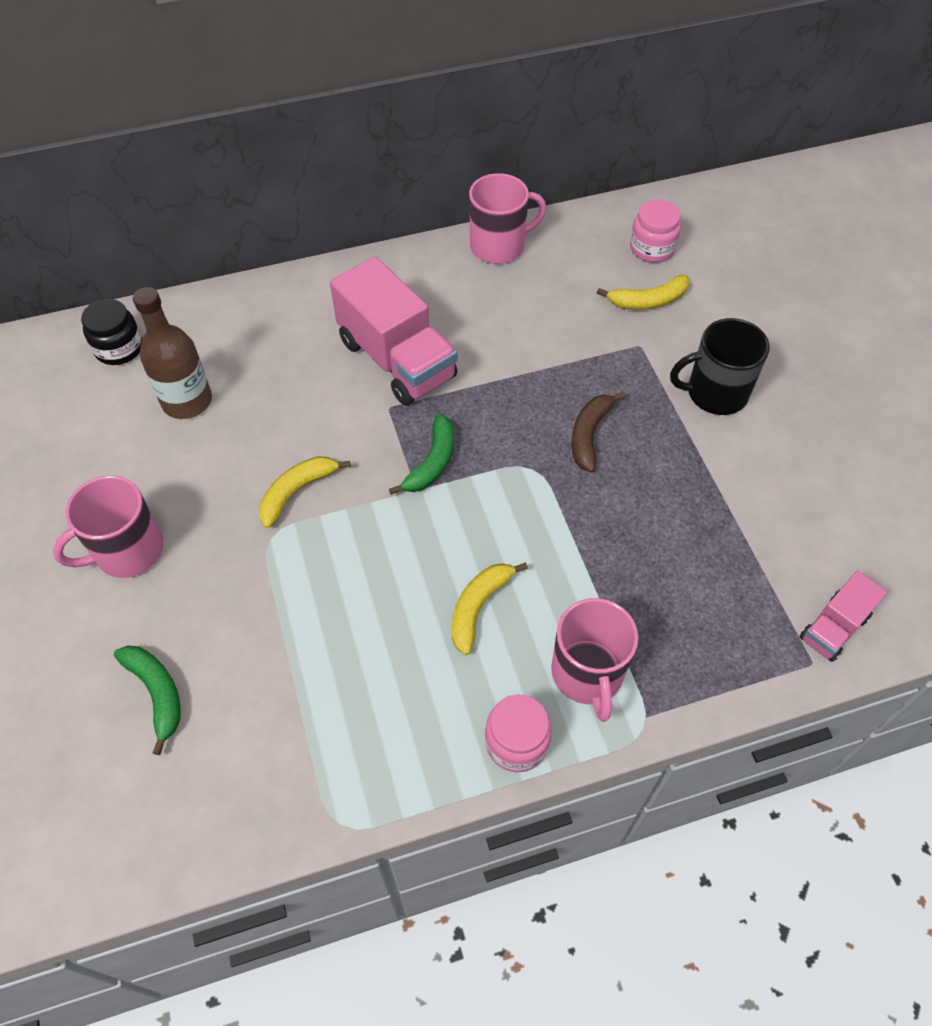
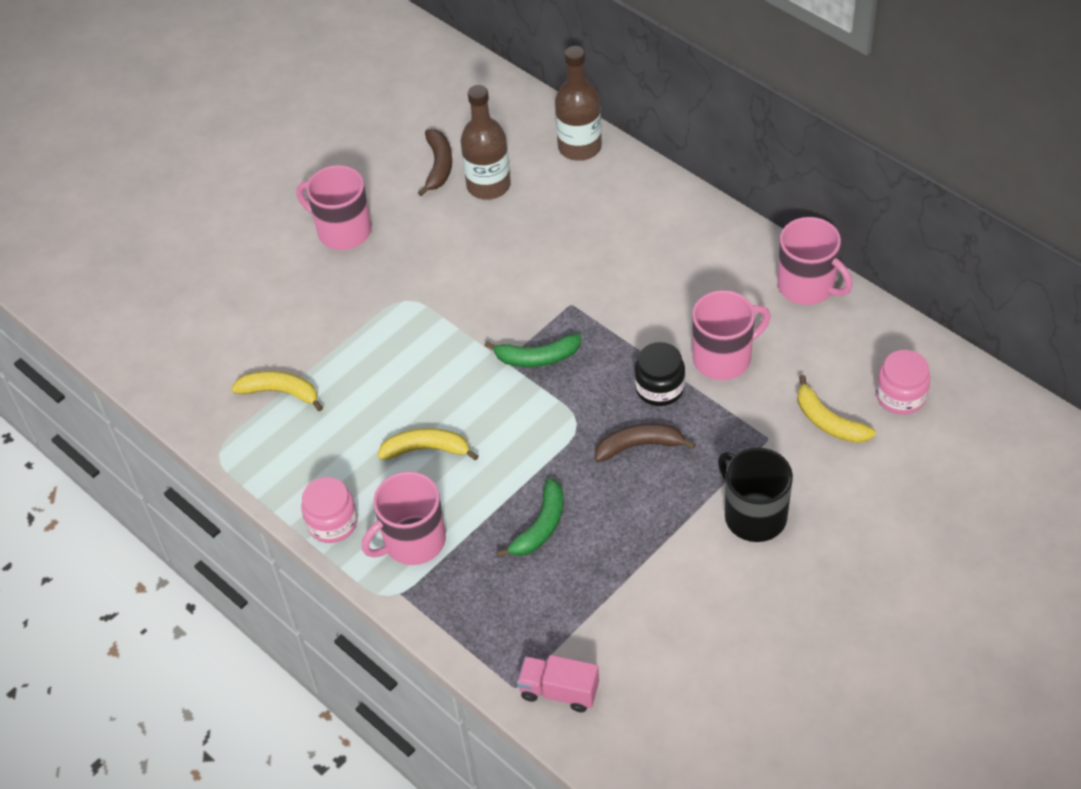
camera: 65 degrees right, 5 degrees down
(119, 348) = (507, 120): black jar -> black jar (659, 388)
(122, 428) = (438, 166): none -> brown banana
(157, 693) = (251, 309): green banana -> green banana (540, 527)
(207, 313) = (579, 147): none -> brown bottle
(297, 491) = (453, 292): yellow banana -> yellow banana (281, 392)
(397, 359) = (623, 284): pink truck -> none
(534, 332) = (723, 358): none -> pink mug

